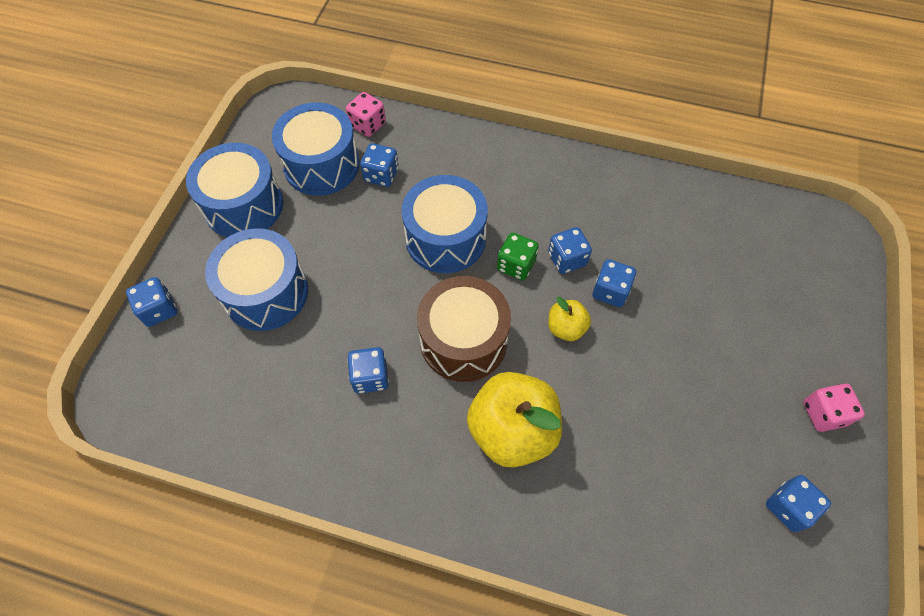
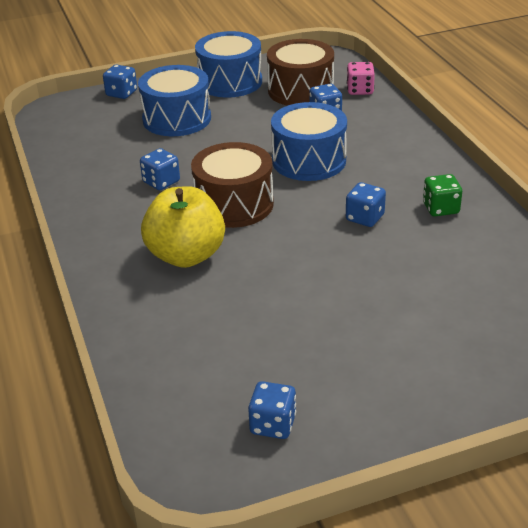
camera: 55 degrees right, 25 degrees down
(321, 165) = (300, 90): blue drum -> brown drum
(516, 265) = (327, 198): green dice -> green dice (440, 208)
(566, 328) = (301, 243): yellow apple -> none
(610, 291) = (363, 250): blue dice -> none
(823, 413) = (393, 414): pink dice -> none

